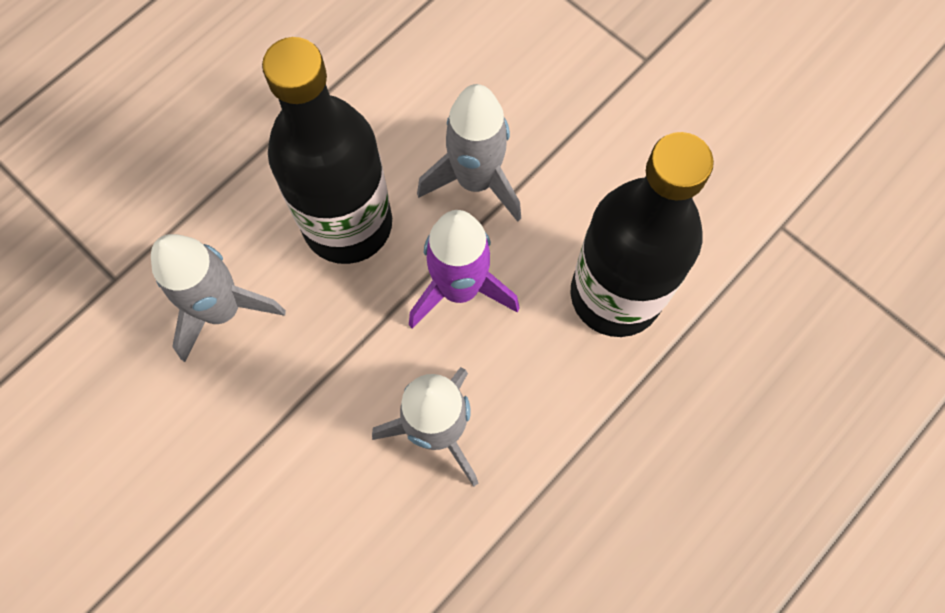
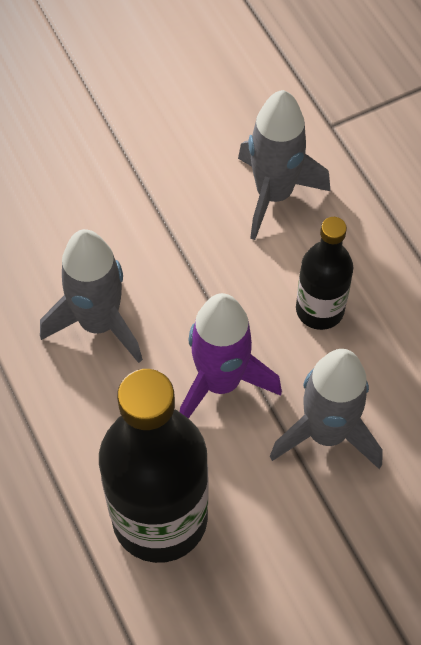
camera: 110 degrees right, 10 degrees down
(348, 224) = (319, 310): black bottle -> black bottle, size x0.56

